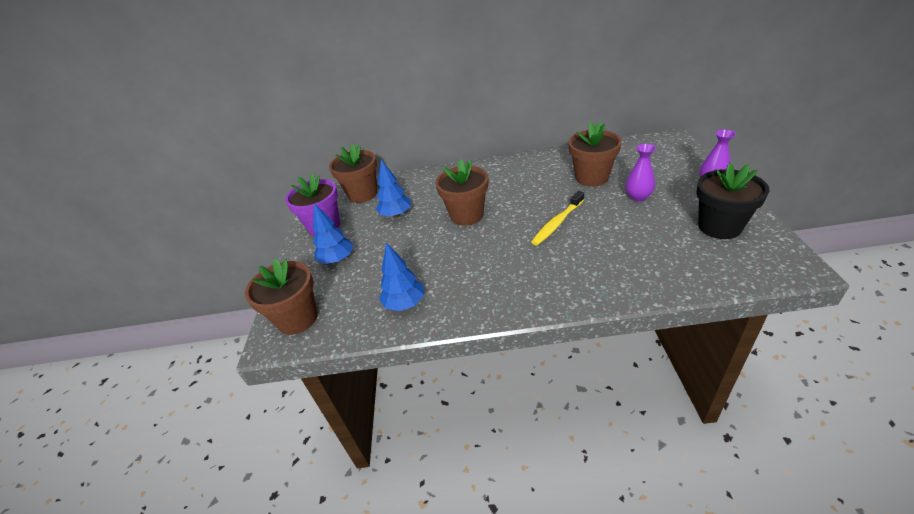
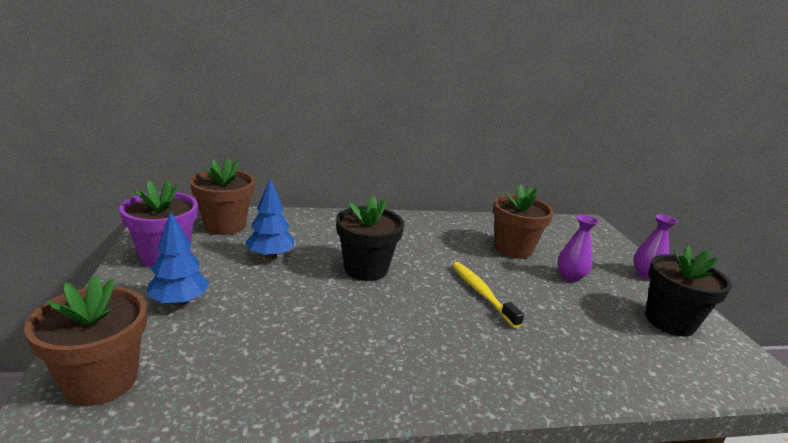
camera: 15 degrees left, 15 degrees down
(405, 303) = (279, 374): blue tree -> none
(466, 215) = (366, 269): brown flower pot -> black flower pot
(557, 223) = (481, 293): yellow toothbrush -> yellow toothbrush turned 120 degrees clockwise

